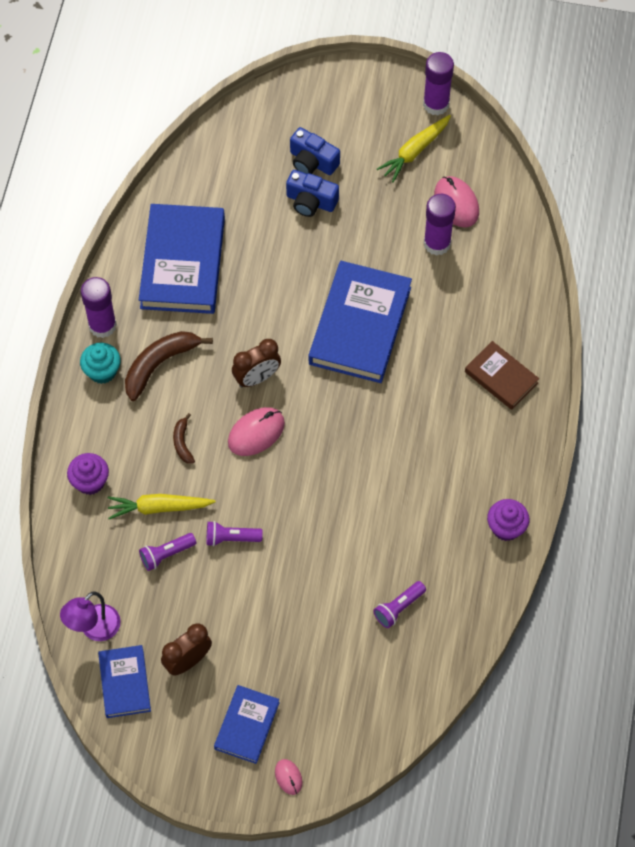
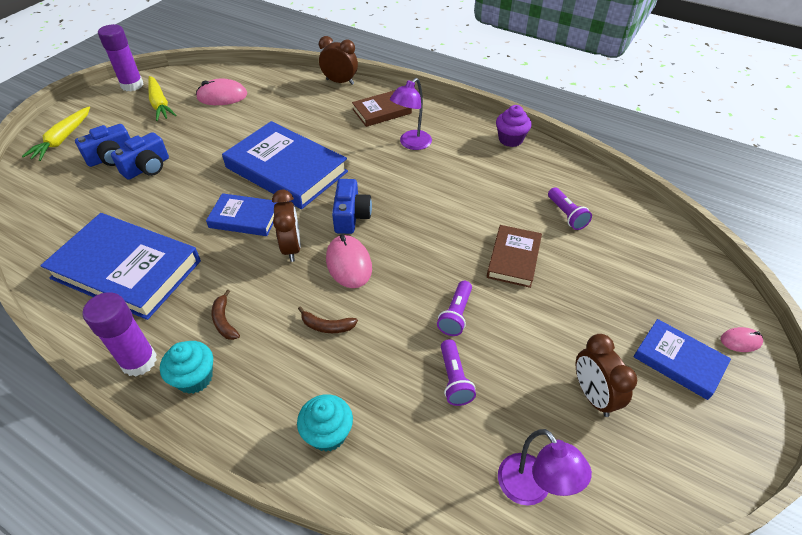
camera: 70 degrees left, 15 degrees down
(90, 482) = (328, 434): purple cupcake -> turquoise cupcake
(124, 683) = (612, 474): blue book -> blue book (245, 218)
(159, 365) = (224, 321): brown banana -> brown banana, size x0.52
(159, 508) = (394, 370): yellow carrot -> yellow carrot (63, 139)
(317, 411) = (351, 216): none -> blue camera
(317, 570) = (513, 258): none -> brown book
(437, 243) = (247, 113): purple glue stick -> none
(453, 428) = (411, 144): none -> purple lamp
(541, 310) = (340, 82): none -> brown clock

